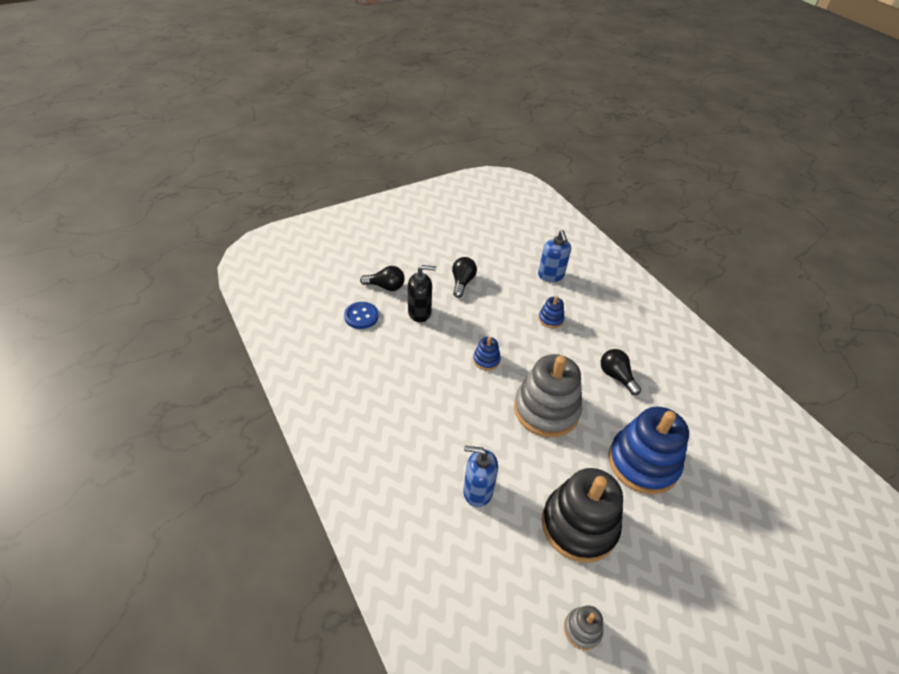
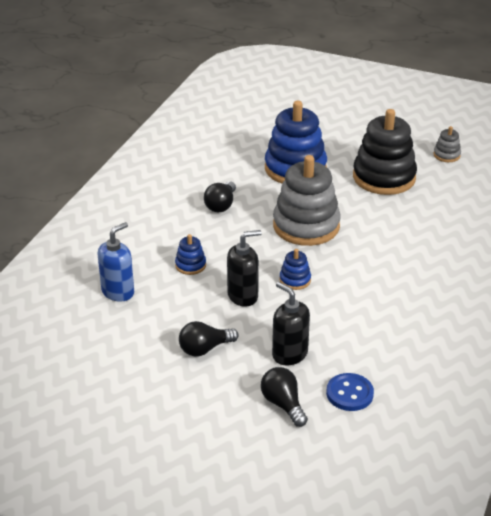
camera: 125 degrees left, 10 degrees down
(477, 491) = (423, 227): blue soap dispenser -> none
(494, 325) = (243, 296): none -> black soap dispenser

